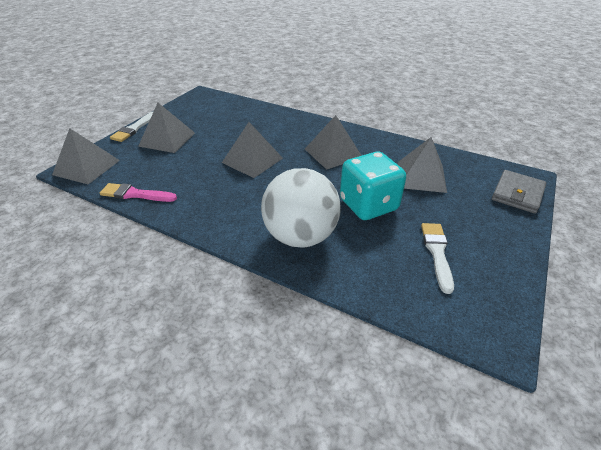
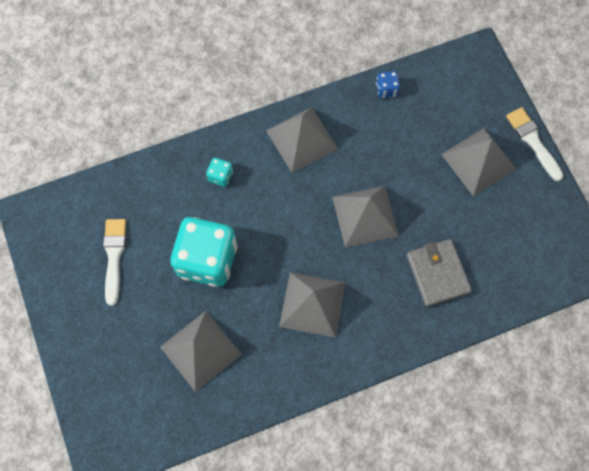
camera: 130 degrees right, 30 degrees up
(86, 167) = (472, 69): grey pyramid -> grey pyramid (302, 139)
(135, 194) = (386, 89): pink brush -> blue dice
(300, 236) = (220, 176): white ball -> turquoise dice
(437, 253) = (114, 257): white brush -> white brush turned 135 degrees counterclockwise
(517, 194) = (99, 410): grey wallet -> grey wallet (437, 273)

